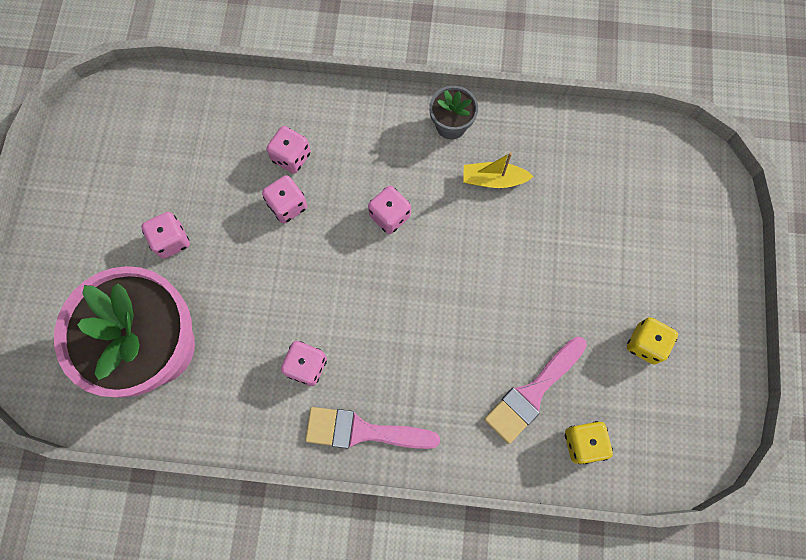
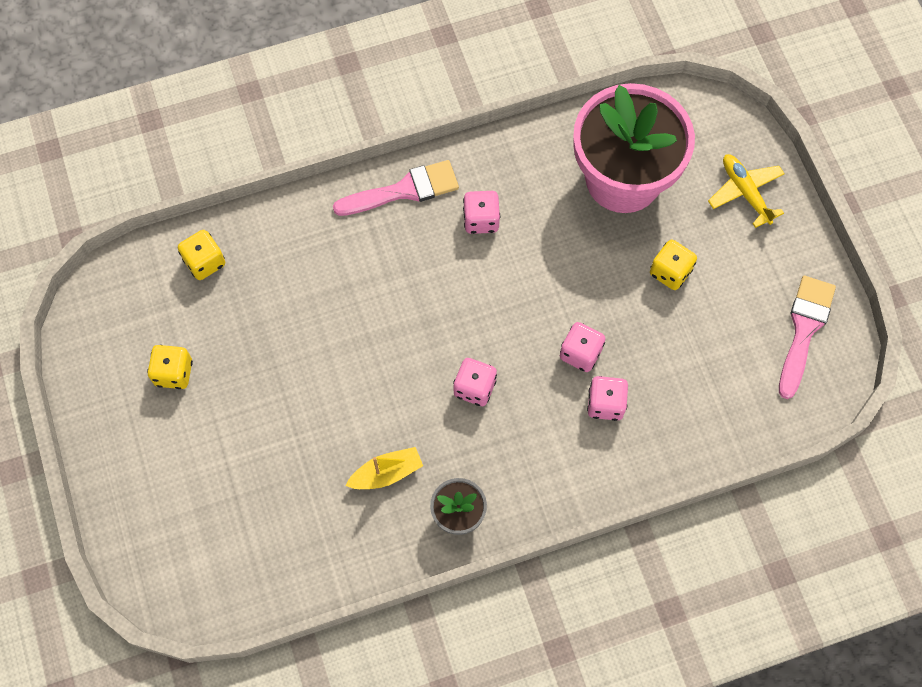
camera: 155 degrees right, 5 degrees down
(59, 283) = (745, 192): none -> yellow plane
(171, 241) = (670, 272): pink dice -> yellow dice
(532, 392) = (266, 284): pink brush -> pink brush (804, 330)

